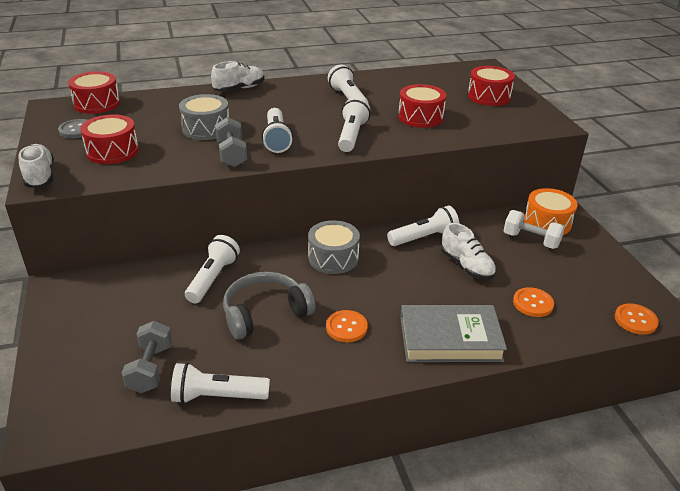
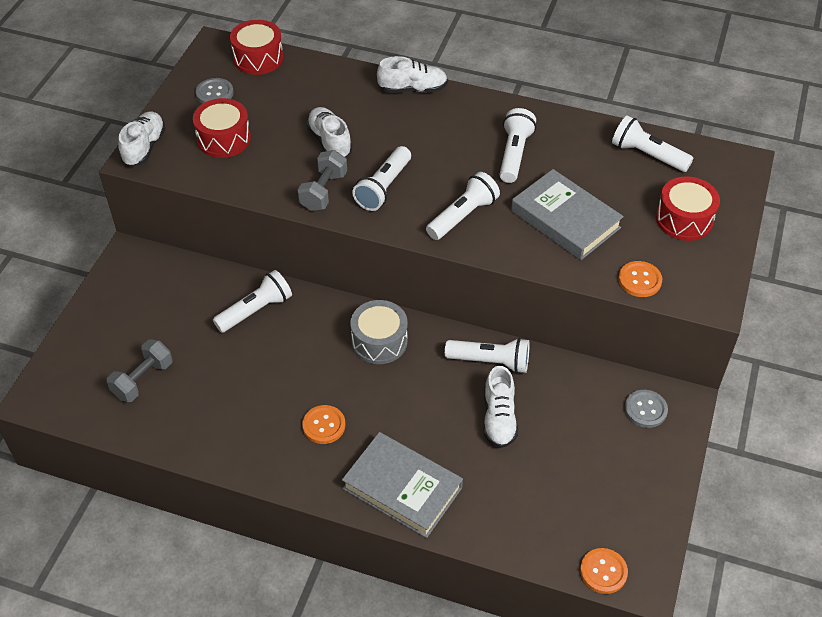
camera: 35 degrees right, 15 degrees up
(206, 129) = (329, 141): grey drum -> white shoe
(217, 397) = (171, 434): white flashlight -> white flashlight (647, 155)
(265, 313) = (269, 373): grey headphones -> none
(420, 117) = (565, 219): red drum -> grey book
(531, 240) = (601, 422): white dumbbell -> none
(533, 303) = (519, 496): orange button -> orange button (639, 280)
(547, 222) = (645, 409): orange drum -> grey button

